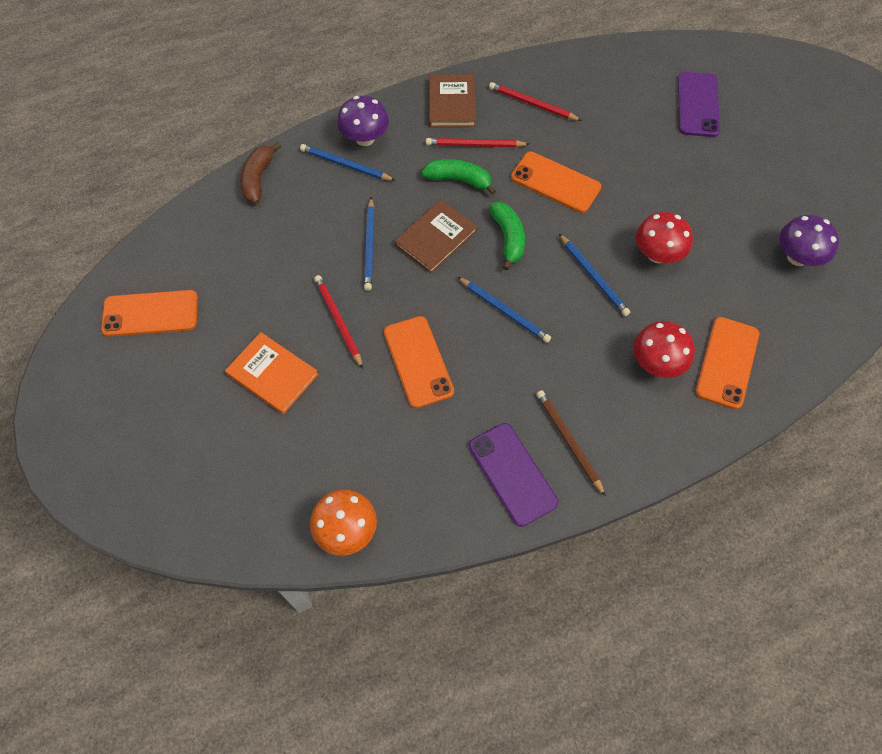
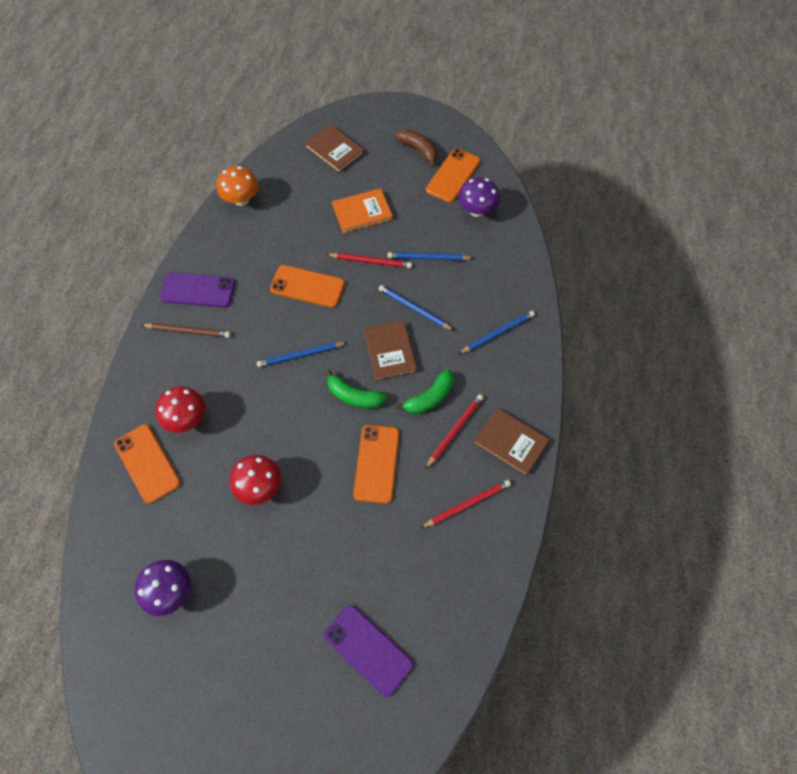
camera: 125 degrees right, 0 degrees up
(186, 474) = (334, 150): none -> brown book
(258, 179) = (522, 275): brown banana -> brown banana (419, 150)
(365, 138) = (515, 360): purple mushroom -> purple mushroom (477, 210)
(555, 182) = (376, 463): orange phone -> orange phone turned 60 degrees counterclockwise
(593, 277) = (279, 429): blue pencil -> blue pencil (428, 258)

